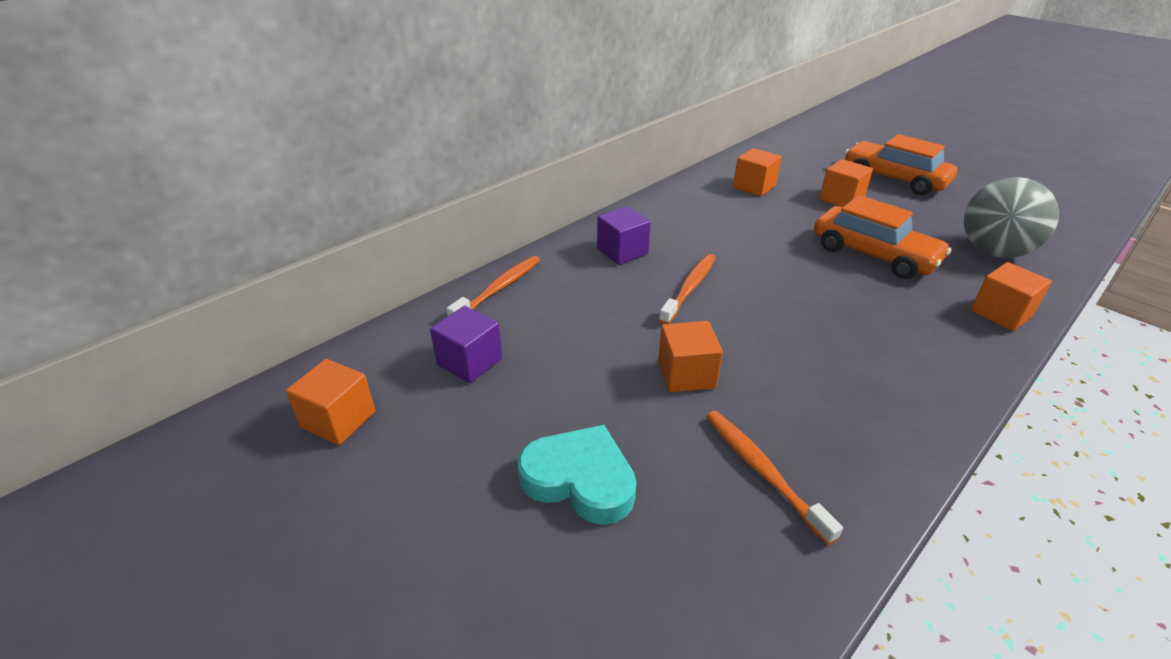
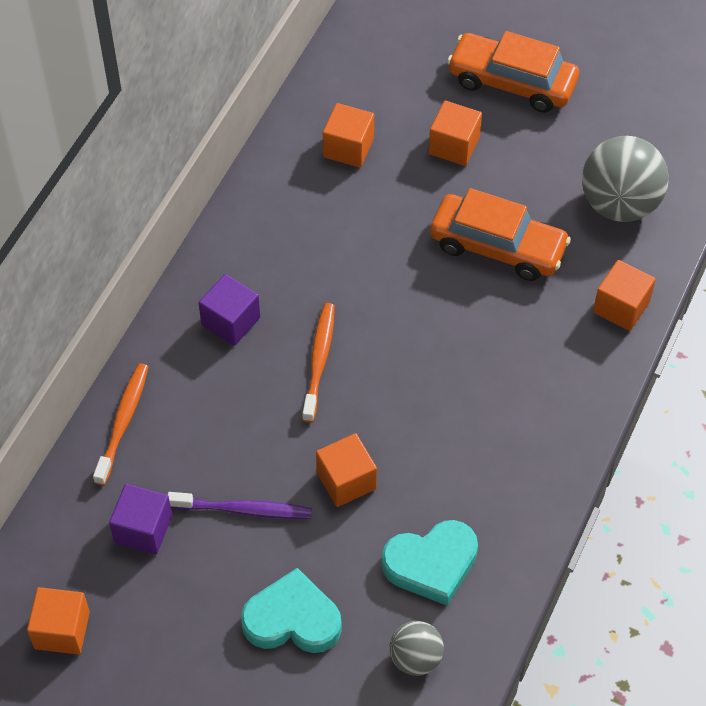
camera: 20 degrees left, 20 degrees up
(573, 371) = (243, 510): none -> purple toothbrush
(718, 569) = (415, 658): none -> grey ball
(762, 471) = (431, 564): orange toothbrush -> turquoise heart

